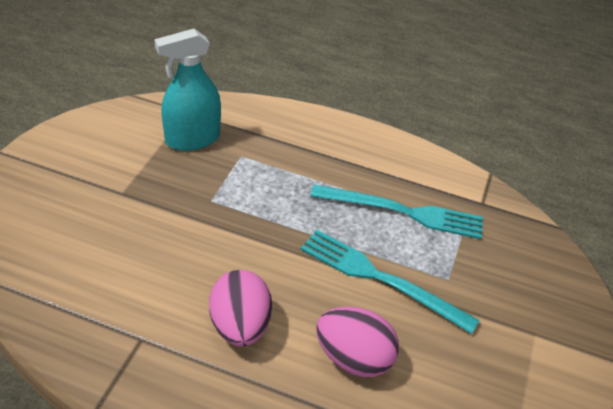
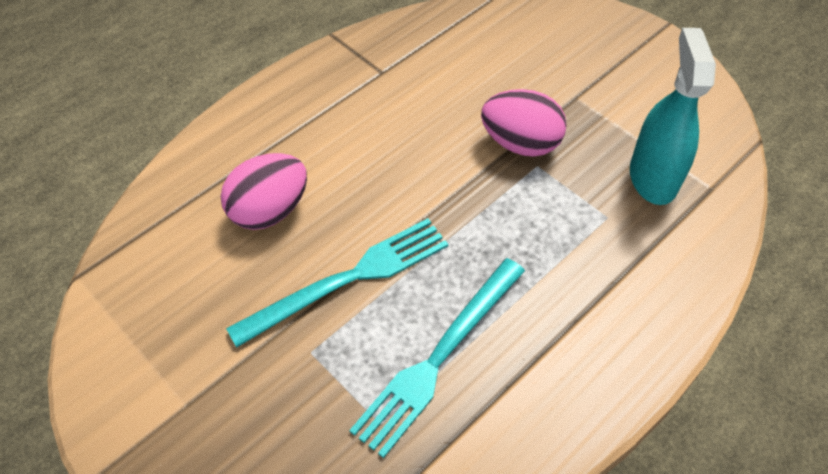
camera: 120 degrees right, 10 degrees up
(240, 326) = (357, 139): pink egg -> pink egg (520, 143)

